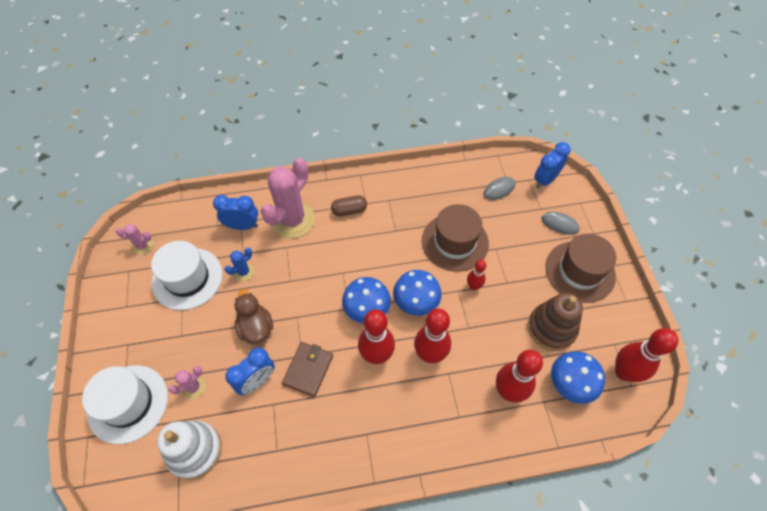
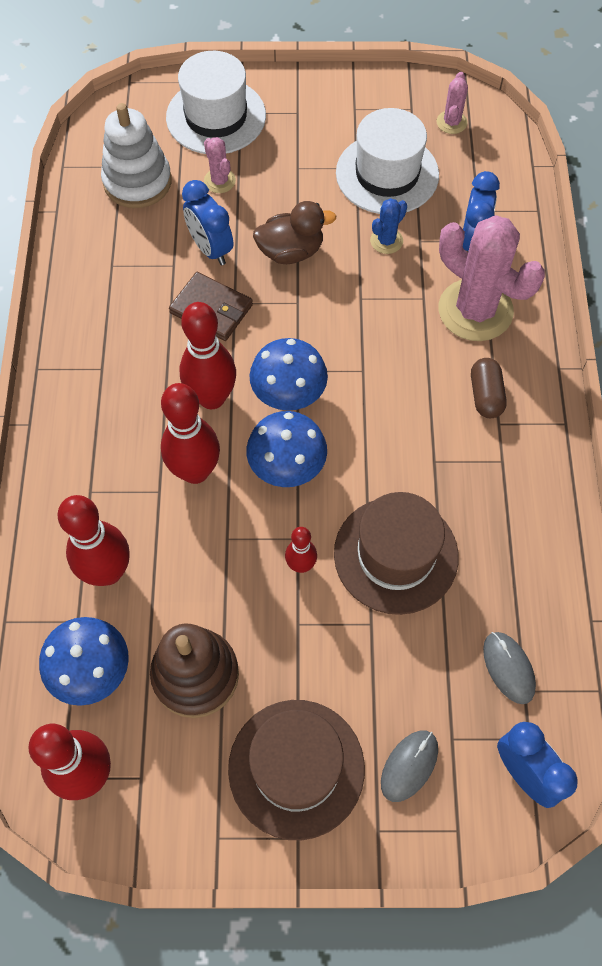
camera: 100 degrees right, 5 degrees up
(244, 272) = (386, 241): blue cactus -> blue cactus turned 75 degrees clockwise

